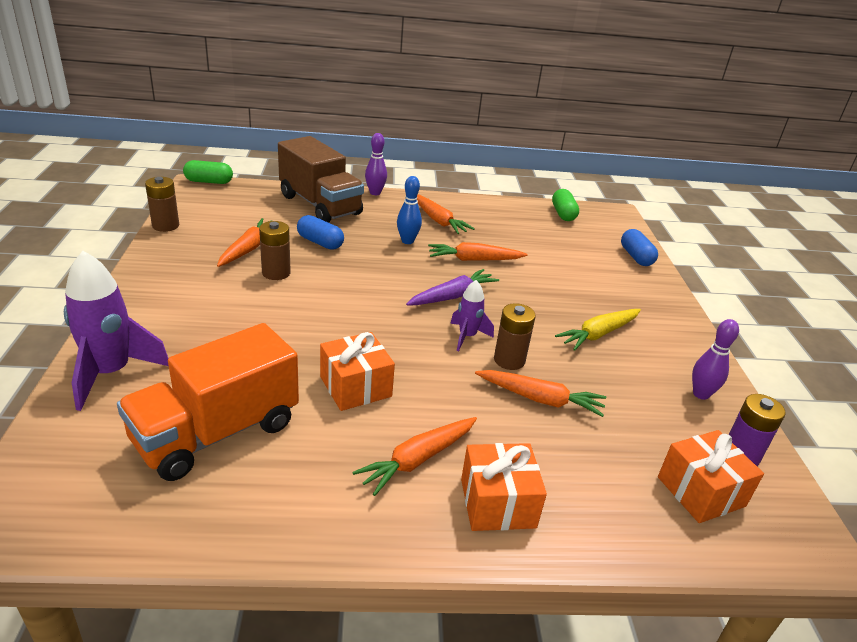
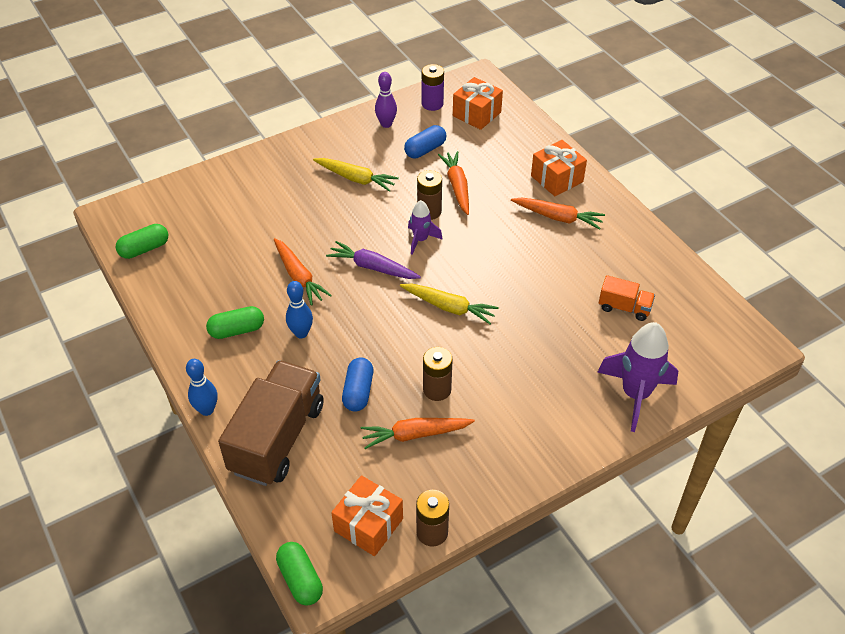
camera: 115 degrees left, 15 degrees up
(217, 433) = (624, 307): orange truck -> orange truck, size x0.48
(355, 386) = (526, 269): orange gift -> orange gift (368, 525)
(358, 315) = (449, 307): none -> yellow carrot
(375, 193) = (207, 410): purple bowling pin -> blue bowling pin
(438, 220) = (237, 330): orange carrot -> green capsule
(636, 257) = (206, 184): blue capsule -> blue capsule (425, 150)

